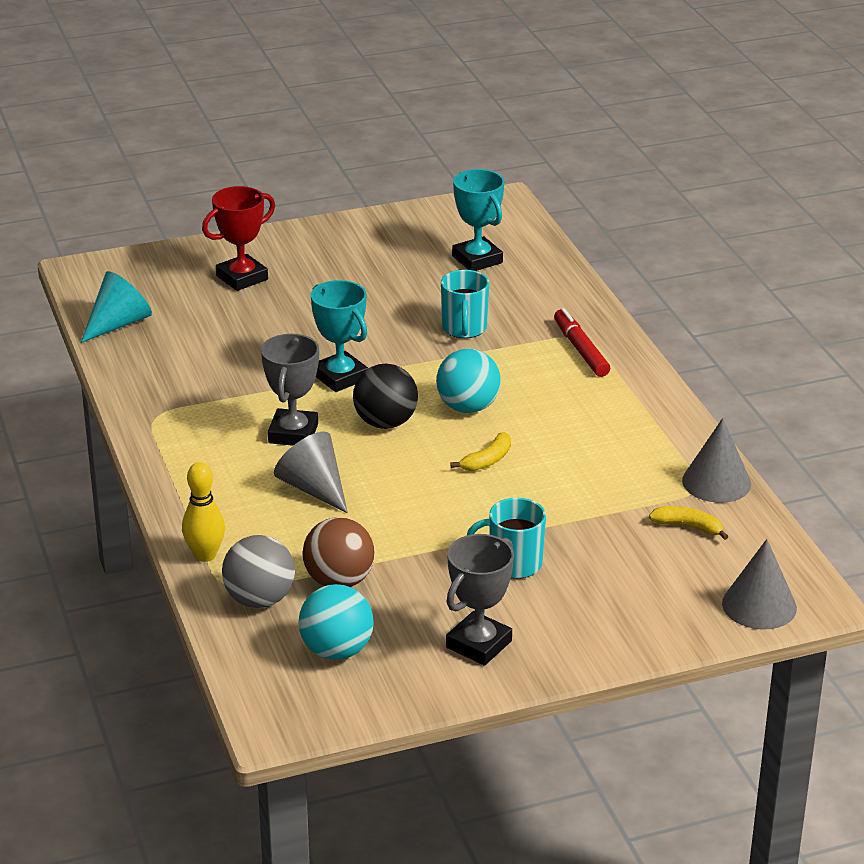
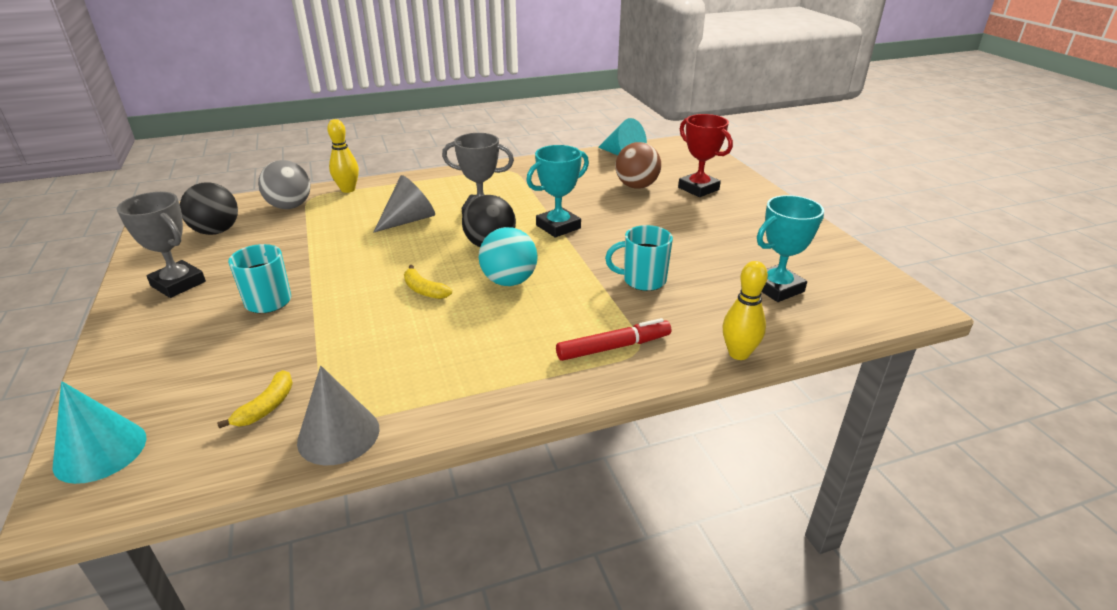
camera: 90 degrees right, 0 degrees up
(336, 650) = (216, 231): turquoise ball -> black ball
(339, 581) = (293, 231): brown ball -> brown ball (636, 186)
(584, 291) = (738, 353): none -> yellow bowling pin
(759, 605) = (100, 451): grey cone -> turquoise cone

